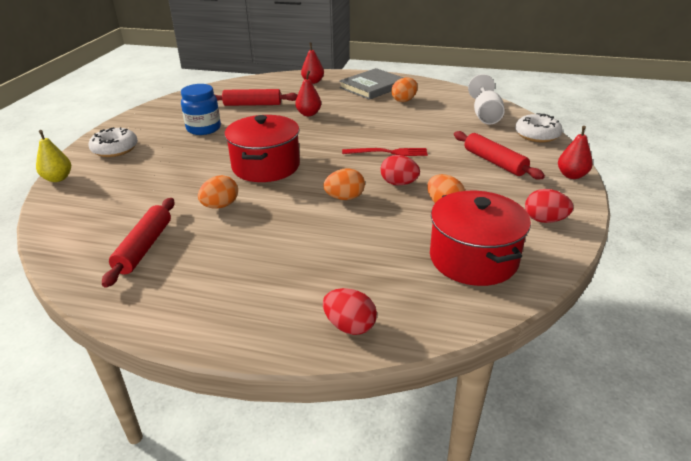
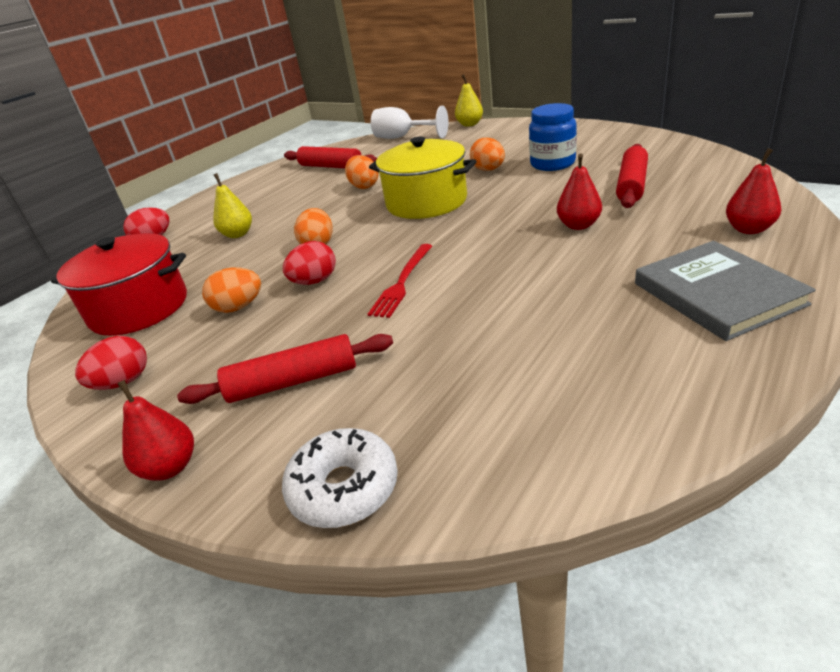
camera: 115 degrees right, 0 degrees up
(115, 149) = (518, 133): white donut -> none
(266, 166) = (426, 202): red pot -> yellow pot
(329, 254) = (238, 234): none -> yellow pear
(404, 100) = (621, 325): orange egg -> orange egg (488, 170)
(485, 115) = (494, 432): white goblet -> white goblet (403, 137)

